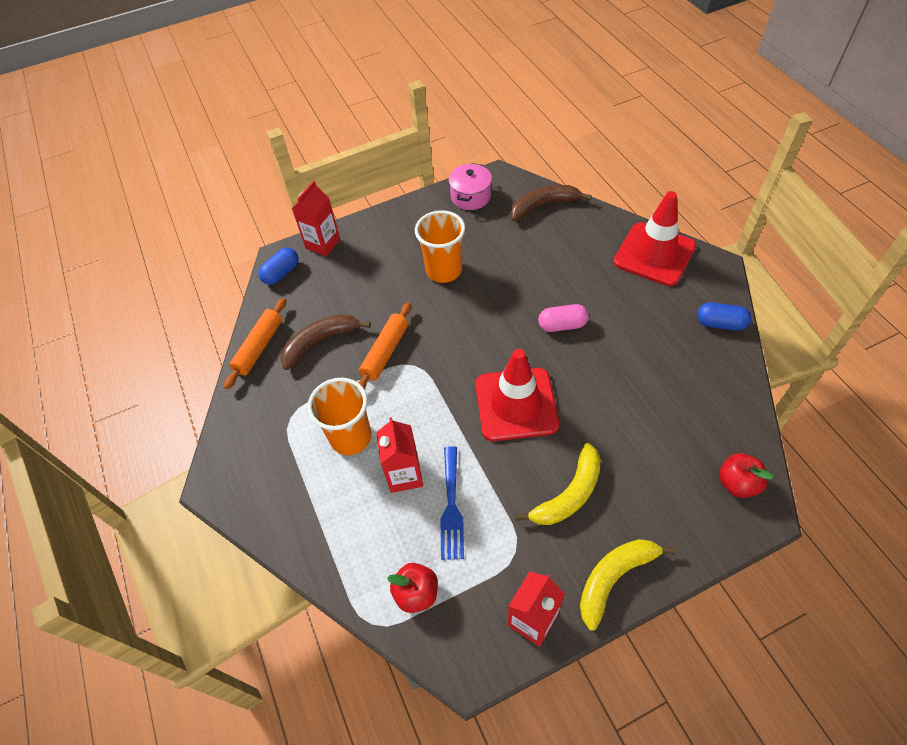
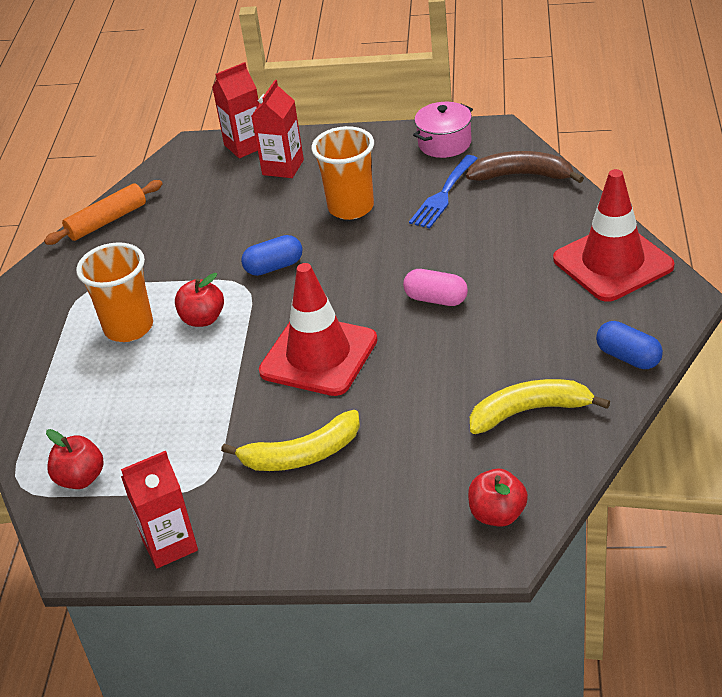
camera: 30 degrees right, 15 degrees down
(281, 273) = (181, 161): blue capsule -> blue capsule (274, 267)
(320, 342) = (168, 234): brown banana -> none
(385, 352) = (225, 264): orange rolling pin -> none
(404, 407) = (203, 319): none -> red apple
(404, 475) = (152, 378): red carton -> red carton (283, 167)
(451, 507) = (174, 421): blue fork -> blue fork (443, 195)
(614, 578) = (282, 544): yellow banana -> yellow banana (529, 411)

